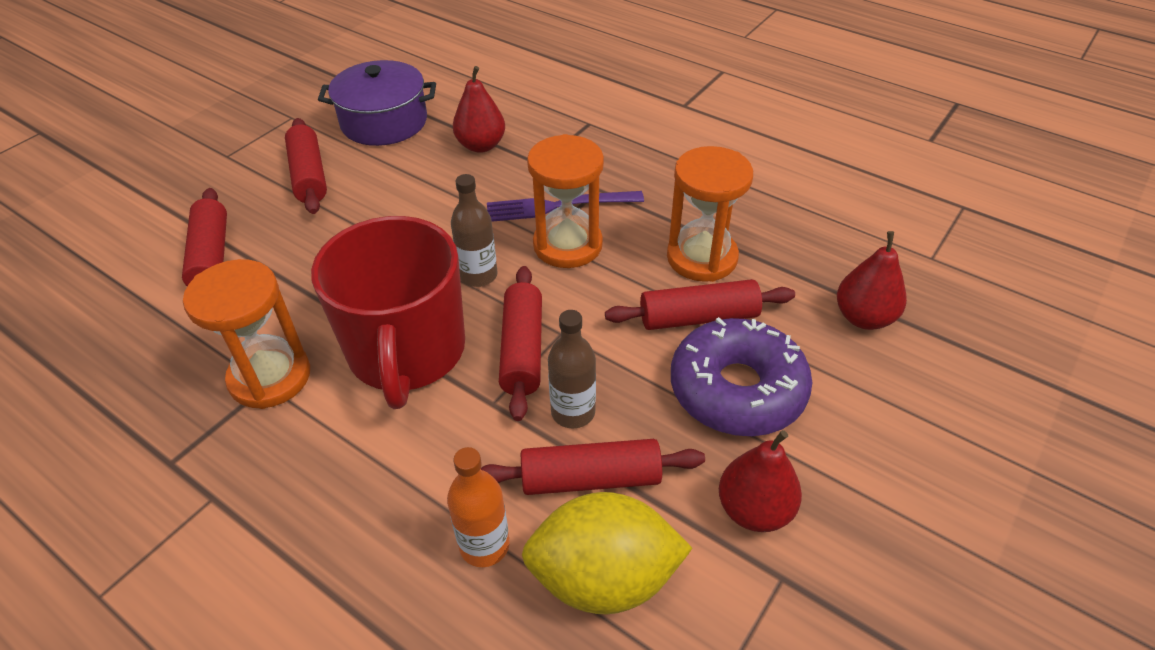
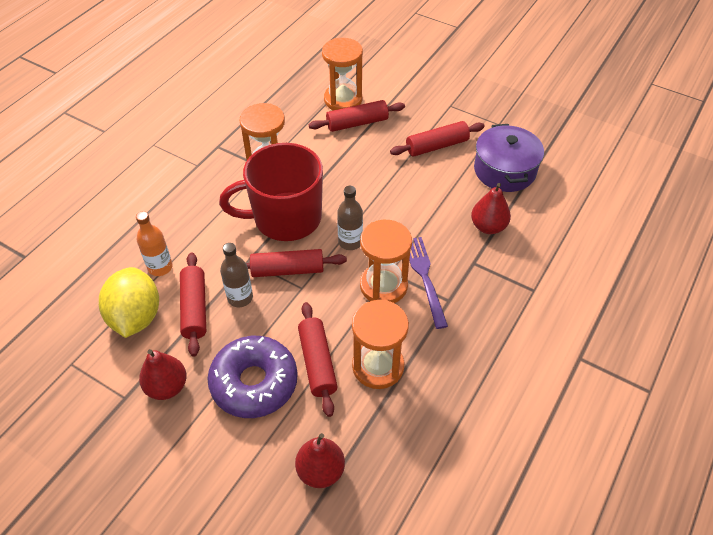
camera: 85 degrees right, 5 degrees up
(139, 272) = (343, 100): none -> orange hourglass

